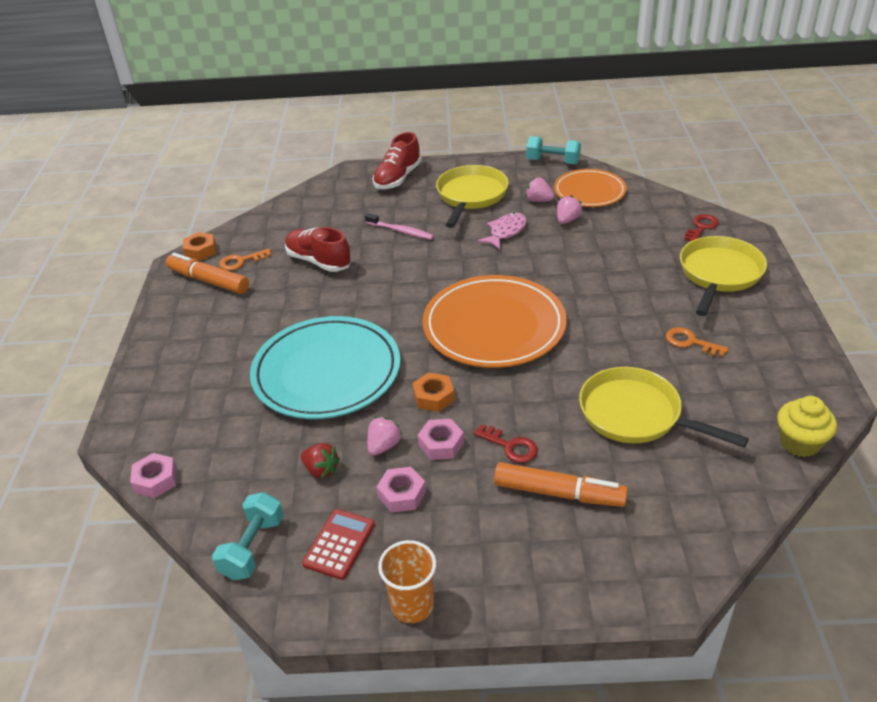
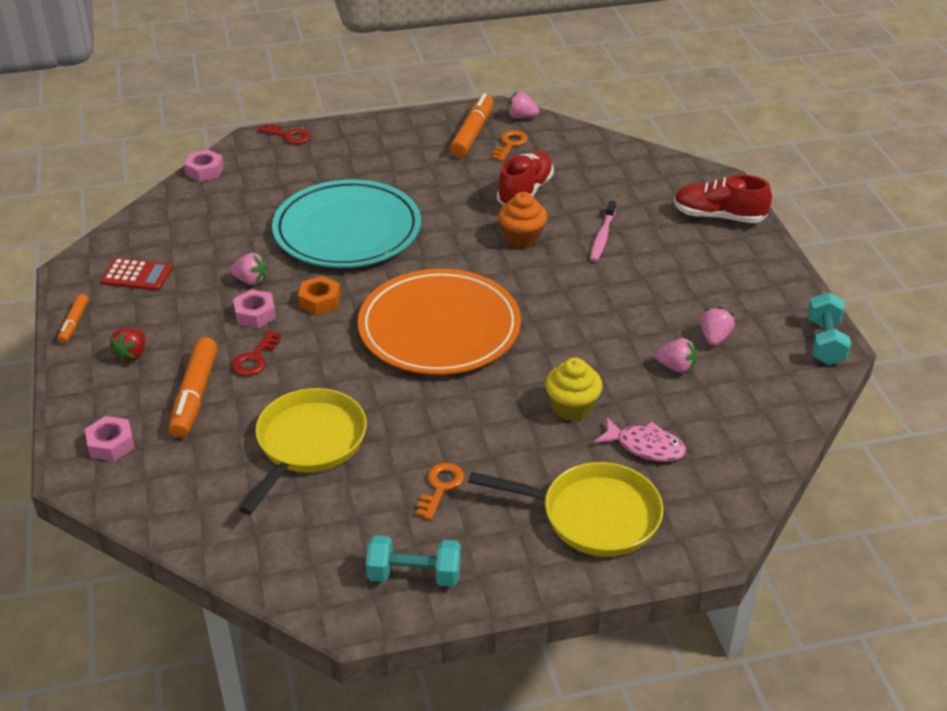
camera: 75 degrees right, 0 degrees up
(200, 251) = (521, 117): orange nut -> pink strawberry
(241, 261) = (510, 144): orange key -> orange key turned 60 degrees clockwise
(253, 547) = (134, 233): turquoise dumbbell -> turquoise dumbbell (414, 575)
(321, 470) = (219, 251): red strawberry -> red strawberry (132, 354)
(385, 270) = (522, 238): none -> orange cupcake
(402, 494) = (192, 300): pink nut -> pink nut (111, 444)
(412, 605) = (74, 323): orange cup -> orange marker
(470, 196) = (701, 279): yellow pan -> none
(506, 232) = (629, 317): pink fish -> pink fish (645, 446)
(589, 191) = (758, 383): orange plate -> none
(701, 227) = (706, 499): red key -> red key (289, 136)
(799, 442) = (275, 579): yellow cupcake -> yellow cupcake (572, 407)

